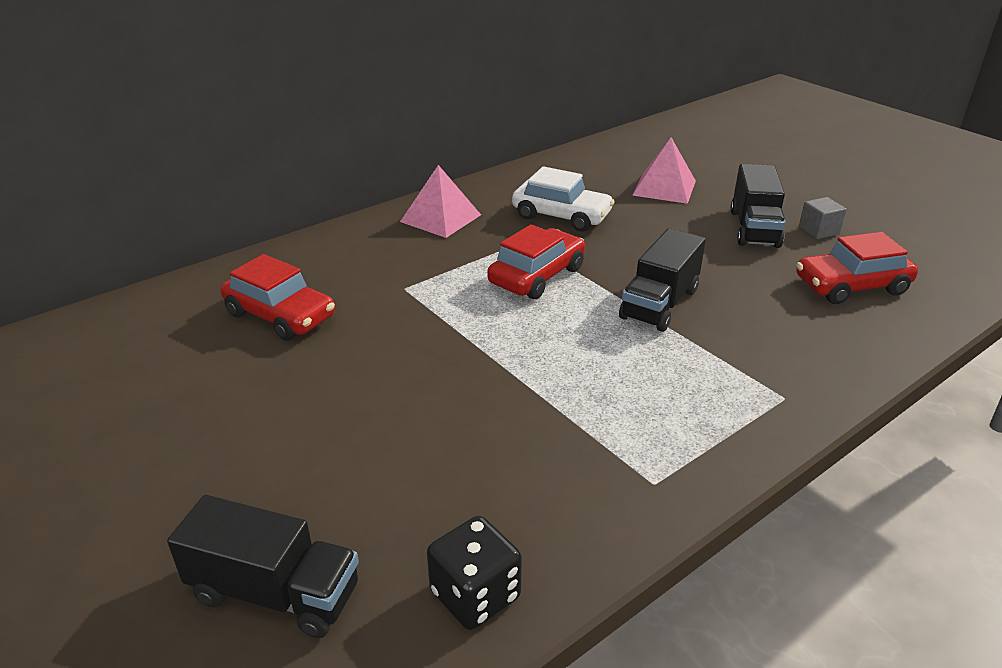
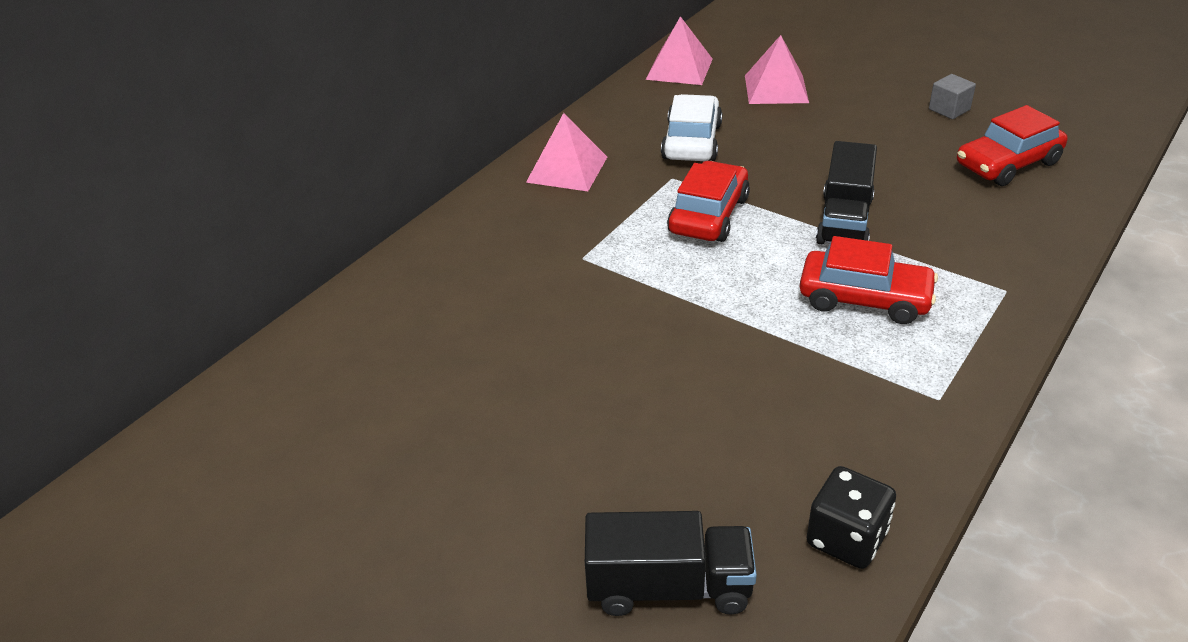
camera: 15 degrees left, 5 degrees up
(280, 315) = (473, 316): red car -> red car (864, 298)
(561, 216) = (691, 142): white car -> white car turned 90 degrees counterclockwise
(589, 159) = (679, 69): none -> pink pyramid
(754, 228) = (888, 119): black truck -> none

